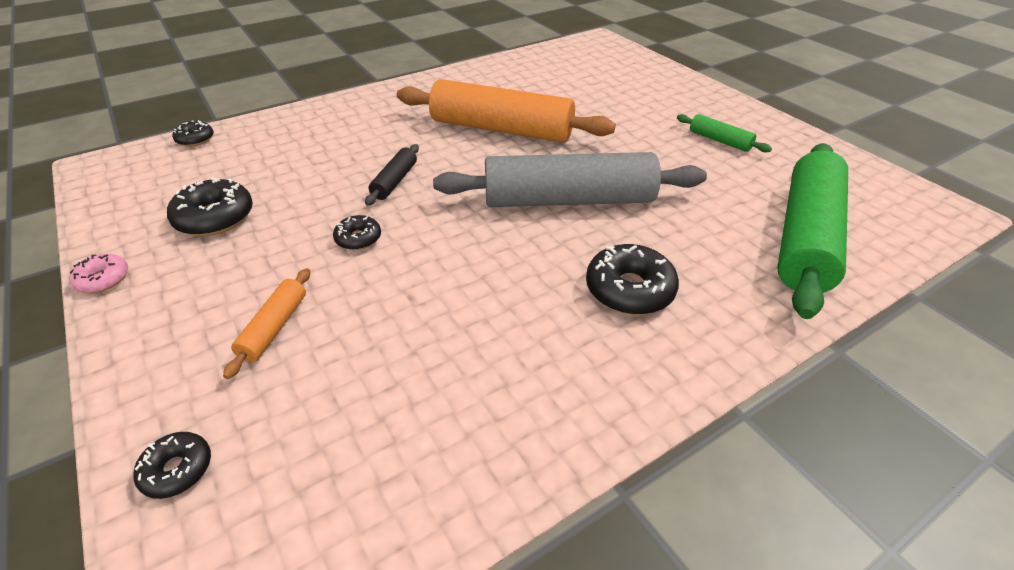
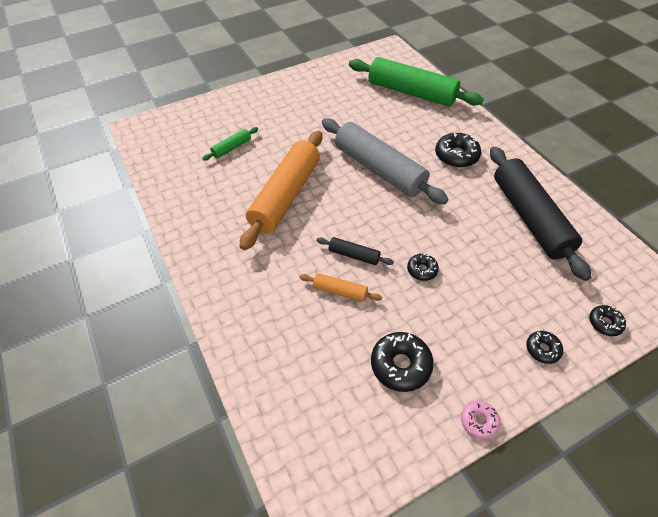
camera: 85 degrees left, 10 degrees up
(195, 139) = (268, 422): black donut -> black donut (542, 349)
(274, 328) = (507, 301): orange rolling pin -> orange rolling pin (340, 291)
(465, 385) = (529, 217): none -> black rolling pin
(568, 200) = (379, 169): grey rolling pin -> grey rolling pin turned 45 degrees counterclockwise
(720, 140) = (316, 99): green rolling pin -> green rolling pin (232, 148)

